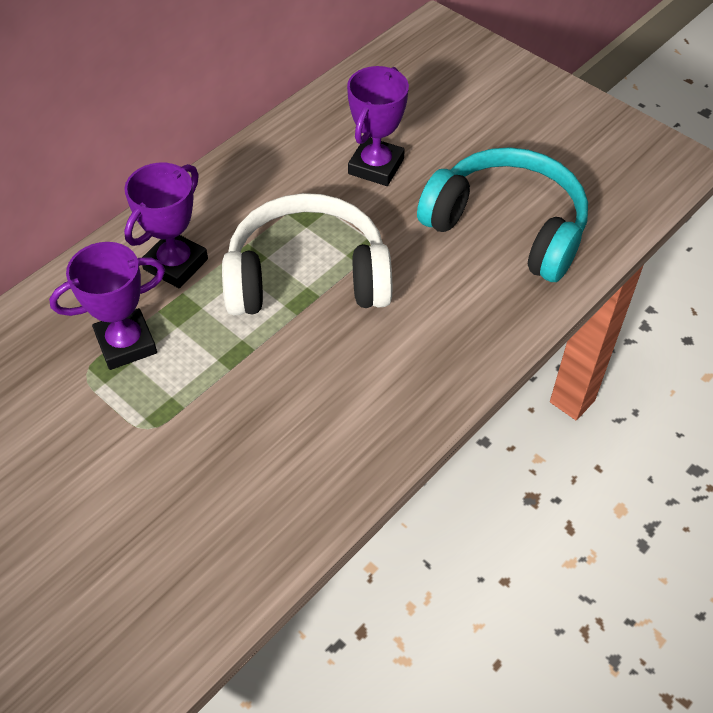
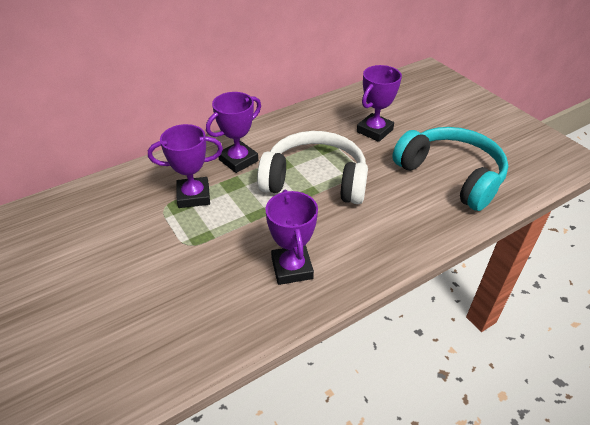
camera: 15 degrees right, 10 degrees down
(314, 431) = (292, 268): none -> purple trophy

